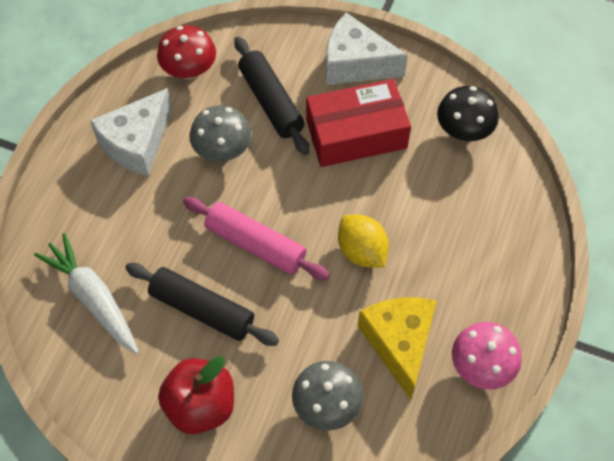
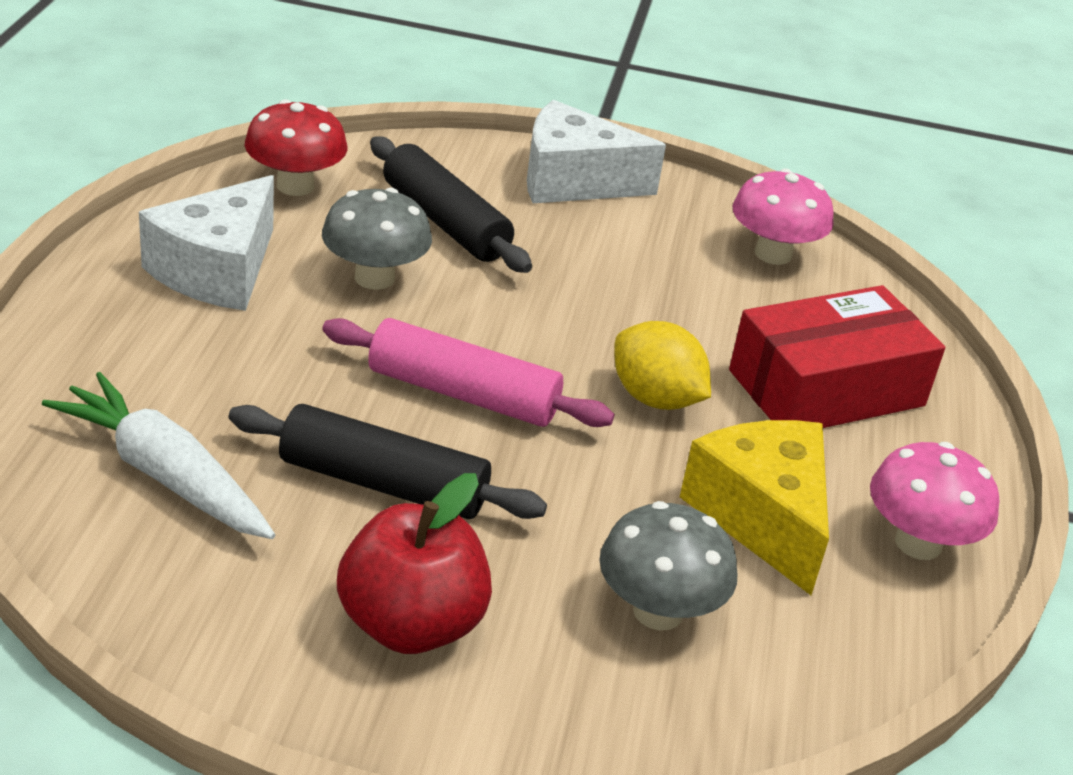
camera: 15 degrees left, 25 degrees down
(356, 134) = (600, 258): red box -> red box (826, 388)
(463, 130) = (773, 254): black mushroom -> pink mushroom

